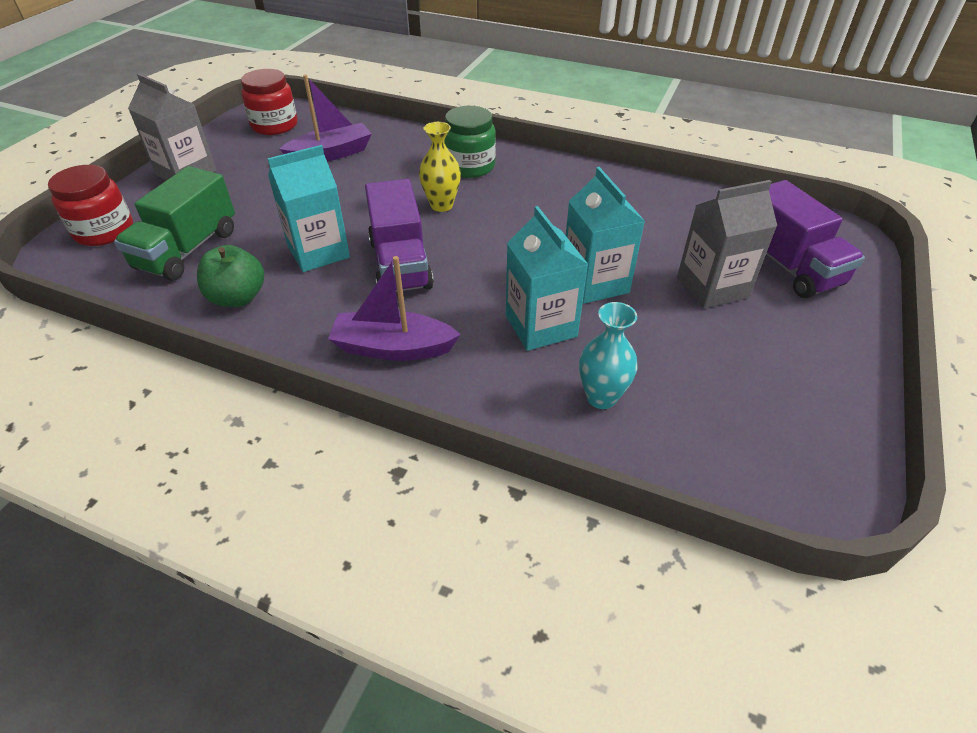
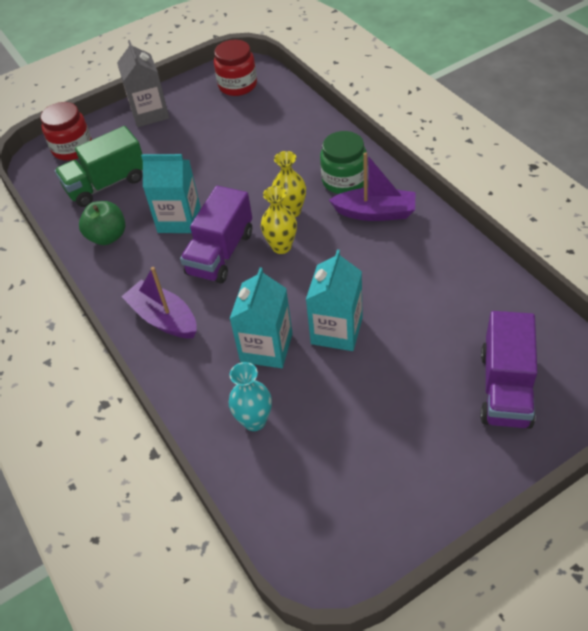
camera: 40 degrees right, 5 degrees up
(331, 154) = (254, 130): purple boat -> purple boat (375, 213)
(462, 236) = (281, 246): none -> yellow vase
(712, 287) = (420, 377): grey carton -> none

